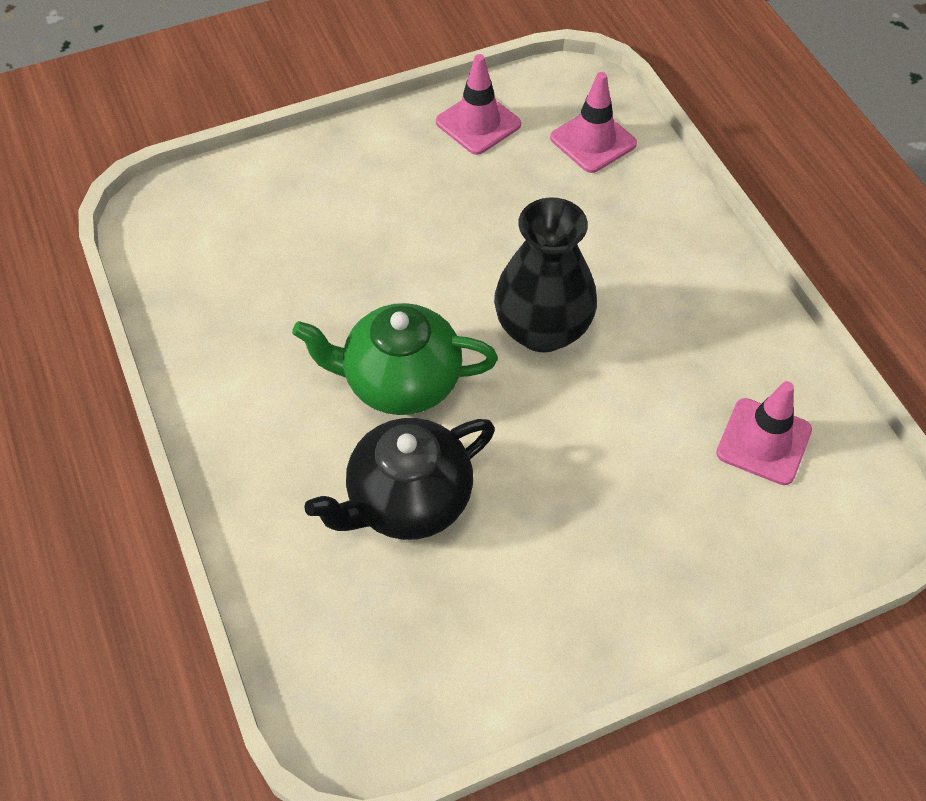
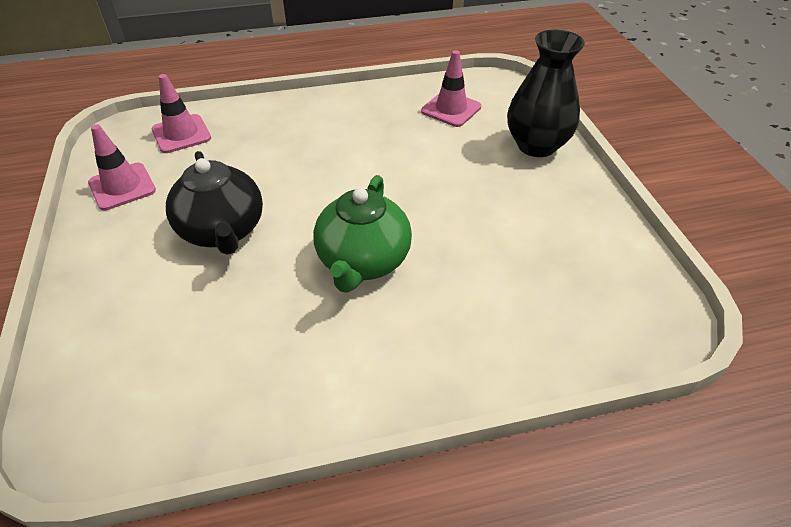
camera: 80 degrees left, 10 degrees down
(407, 501) = (473, 269): black teapot -> black teapot (223, 231)
(542, 330) = (340, 181): black vase -> black vase (536, 145)

